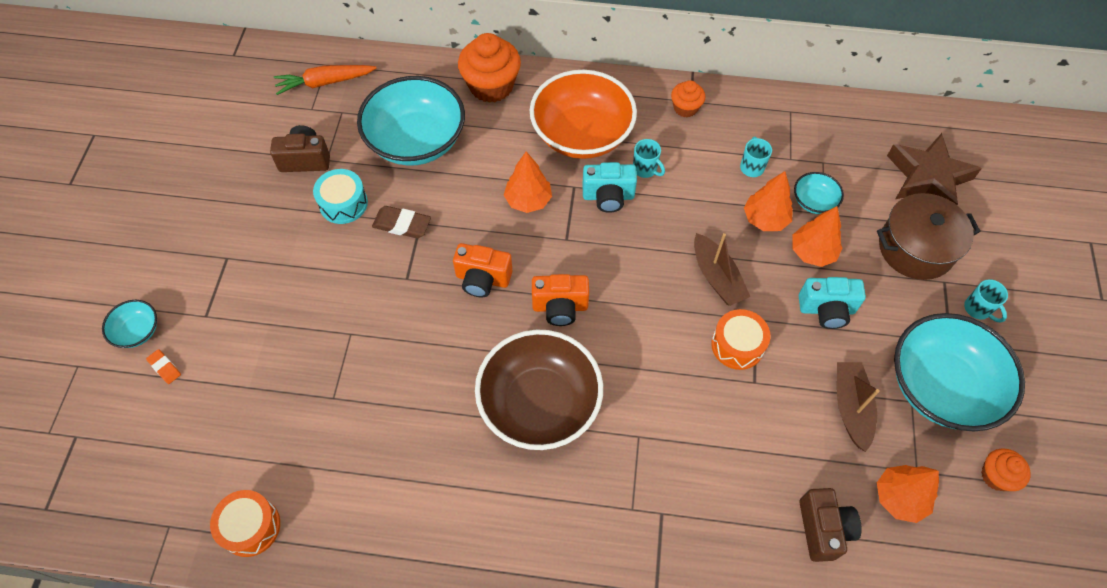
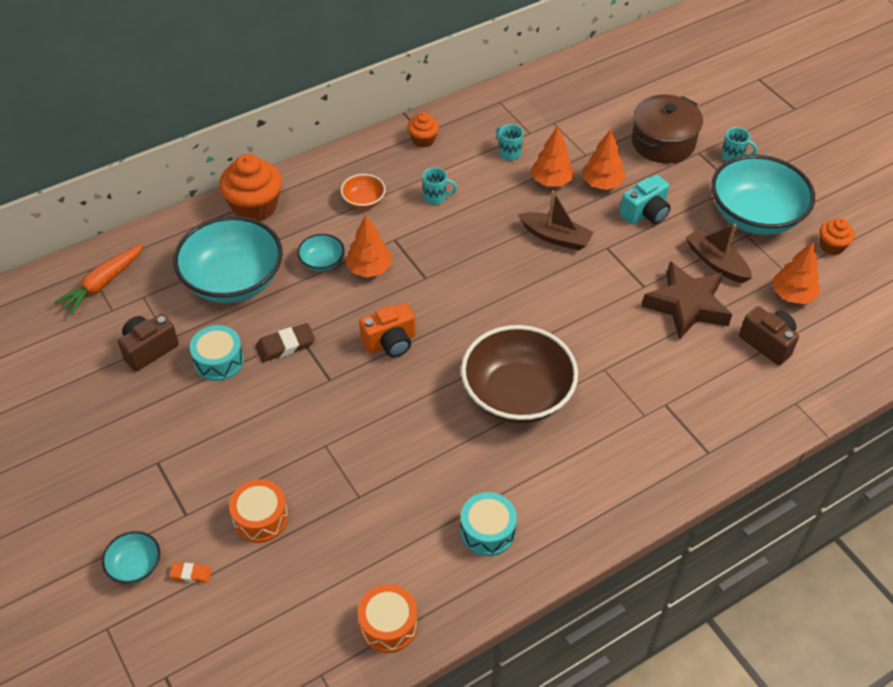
camera: 40 degrees left, 10 degrees down
(398, 509) = (487, 531): none -> turquoise drum
(560, 307) = (467, 324): orange camera -> none
(582, 134) = (363, 201): orange bowl -> orange bowl, size x0.45
(608, 196) = (427, 231): turquoise camera -> none
(737, 345) = (611, 271): orange drum -> orange drum (260, 518)
(814, 201) = (572, 151): turquoise bowl -> turquoise bowl (322, 262)
(927, 178) = (629, 95): brown star -> brown star (687, 306)

